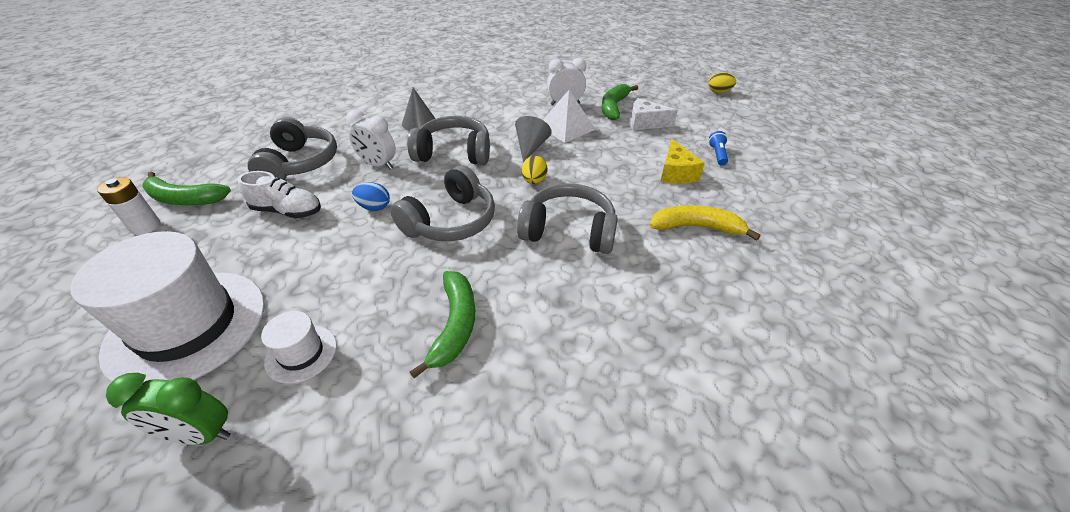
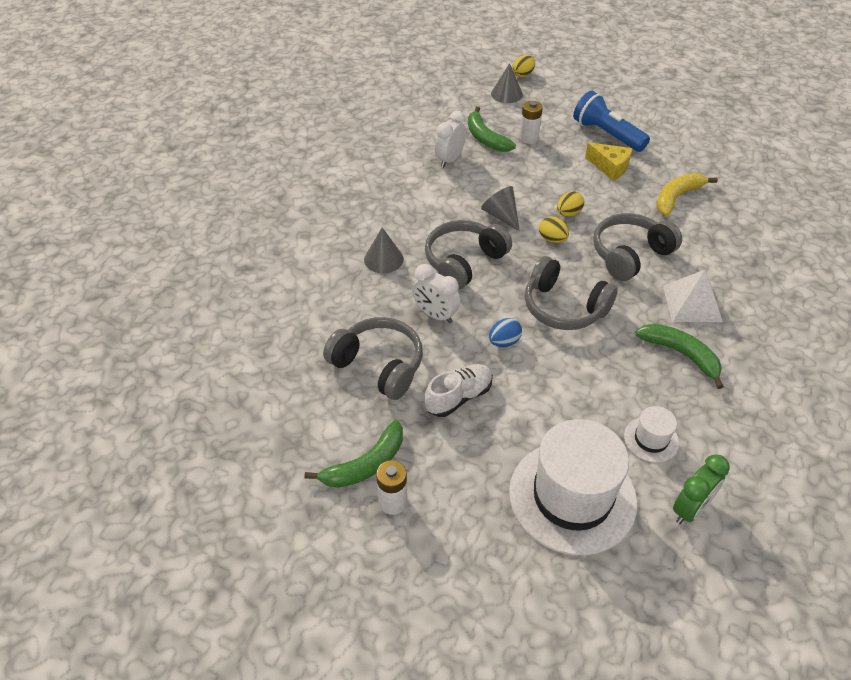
camera: 50 degrees left, 5 degrees up
(378, 165) = (435, 315): white clock -> white clock turned 60 degrees clockwise
(450, 221) = (564, 307): grey headphones -> grey headphones turned 135 degrees clockwise
(566, 127) = (490, 180): white pyramid -> white pyramid (692, 303)
(579, 176) = (568, 213): none -> yellow egg
(645, 123) = (528, 138): white cheese -> white battery
(682, 95) = (506, 94): none -> grey cone
(717, 154) = (607, 134): blue flashlight -> blue flashlight, size x2.17

